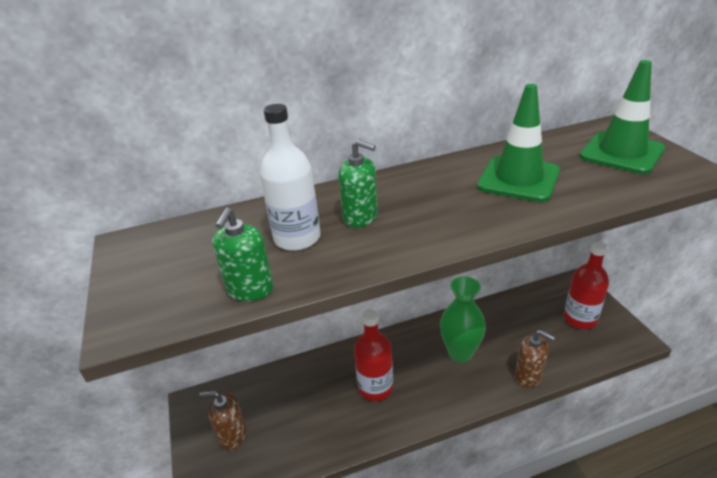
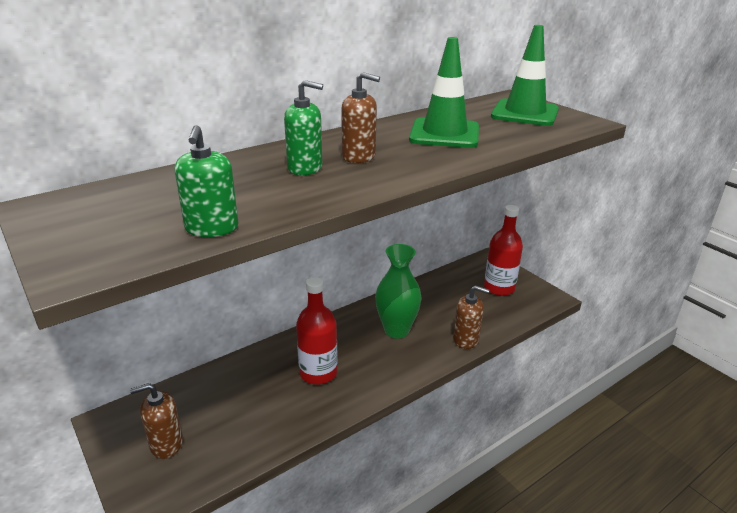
camera: 20 degrees left, 5 degrees down
(297, 238) = (245, 187): white bottle -> none
(418, 205) = (359, 156): none -> brown soap dispenser

